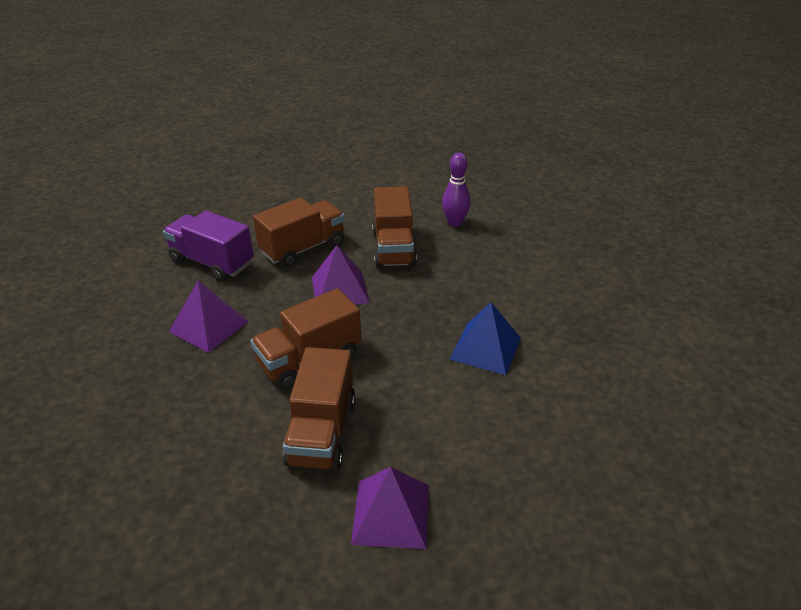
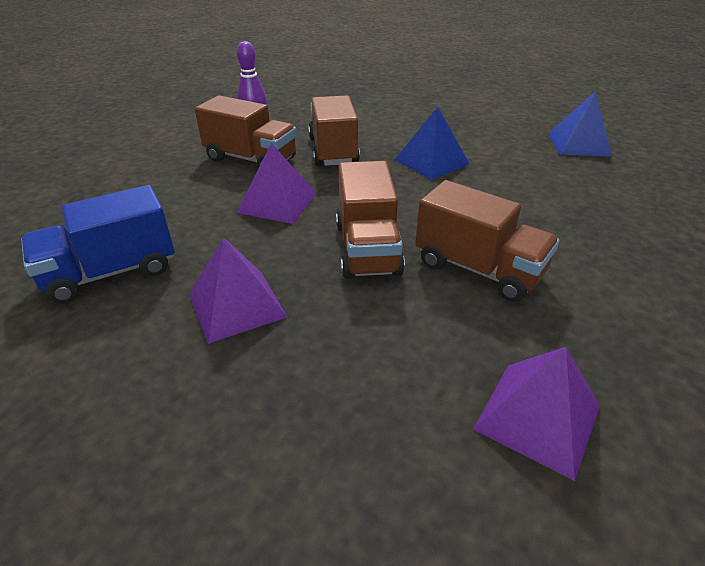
camera: 60 degrees left, 0 degrees up
(212, 262) = (111, 272): purple truck -> blue truck
(303, 248) = (179, 204): brown truck -> brown truck (333, 151)
(391, 513) = (600, 260): purple pyramid -> purple pyramid (537, 417)
(646, 452) = (578, 144): none -> blue pyramid

